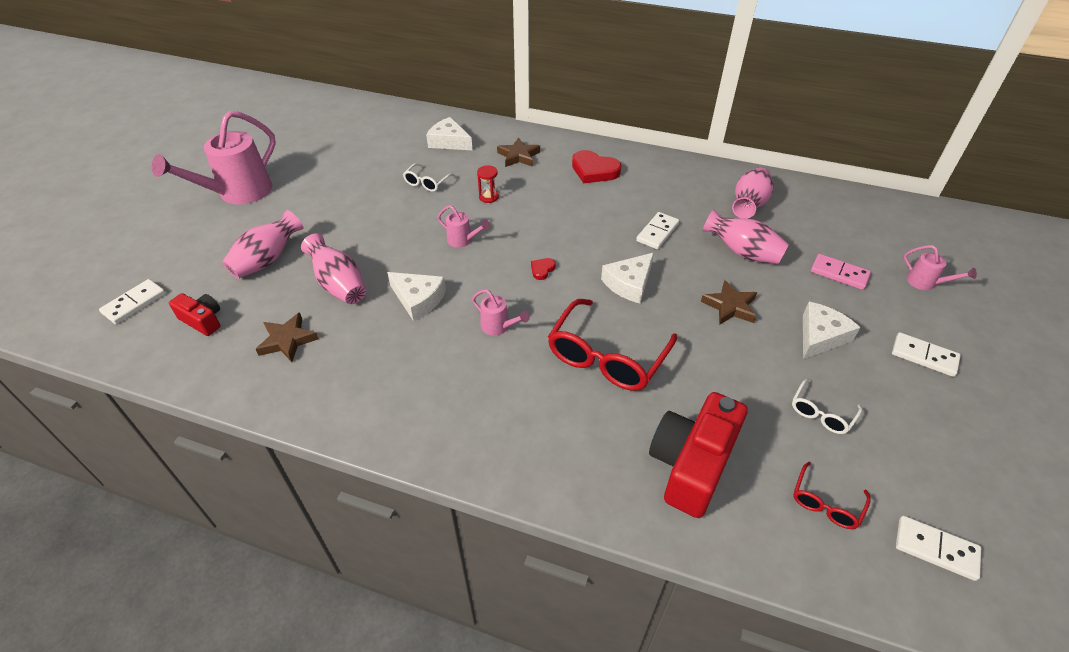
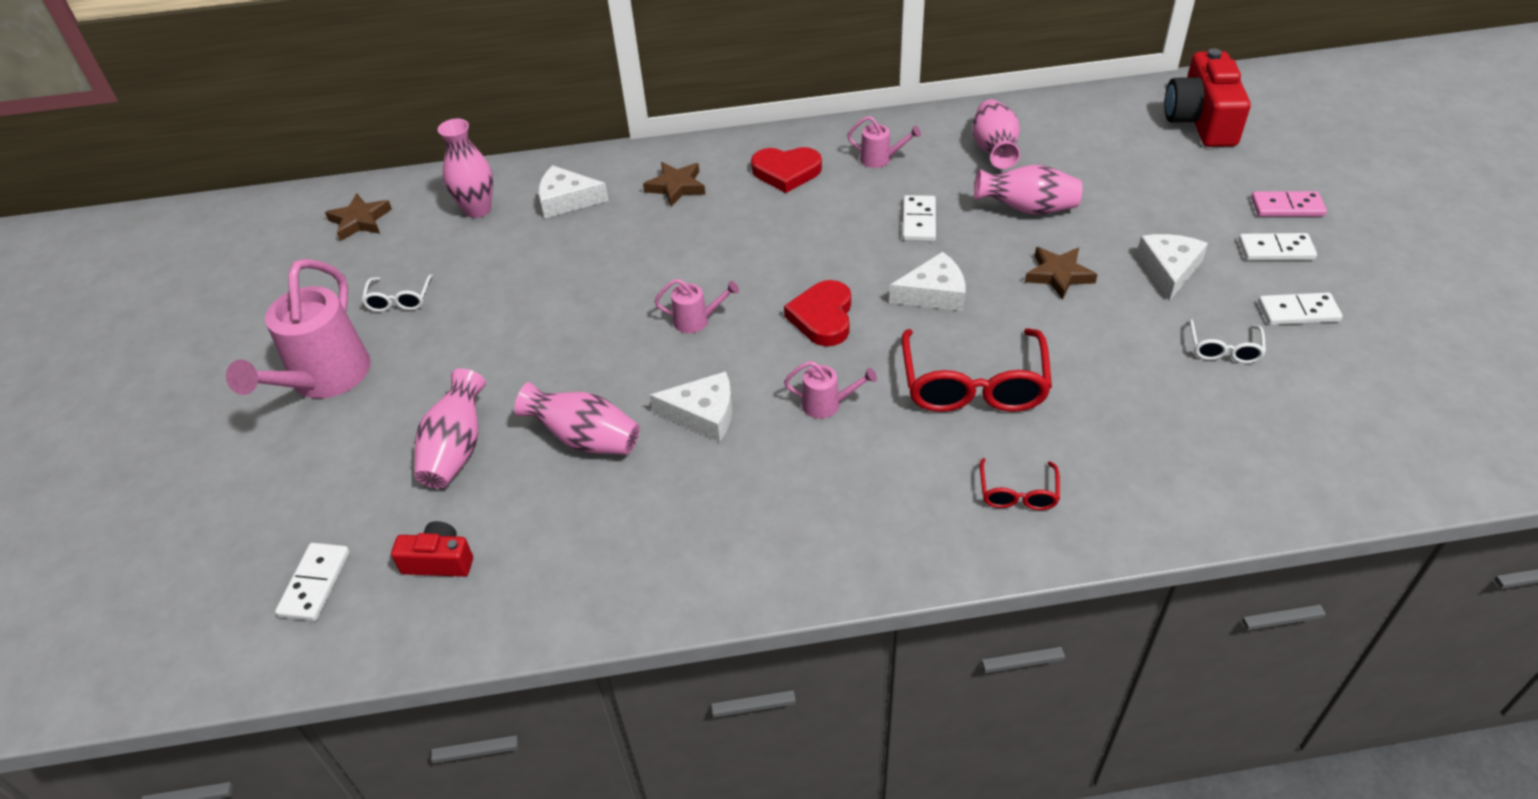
camera: 25 degrees left, 0 degrees up
(287, 340) = (580, 533): brown star -> brown star (360, 221)
(396, 130) = (477, 209): none -> pink vase
(427, 182) = (585, 265): white glasses -> white glasses (399, 299)
(488, 197) = (682, 254): red hourglass -> none
(542, 270) = (822, 317): red heart -> red heart, size x2.07
(629, 284) = (934, 293): white cheese -> white cheese turned 120 degrees counterclockwise
(692, 464) = (1142, 457): red camera -> red camera (1201, 120)
(826, 503) = (1287, 434): red glasses -> red glasses (1018, 493)
(839, 274) = (1140, 194): pink domino -> pink domino (1287, 207)
(925, 283) = (1227, 171): pink watering can -> pink watering can (880, 159)
(935, 549) = (1403, 431): white domino -> white domino (1298, 312)

